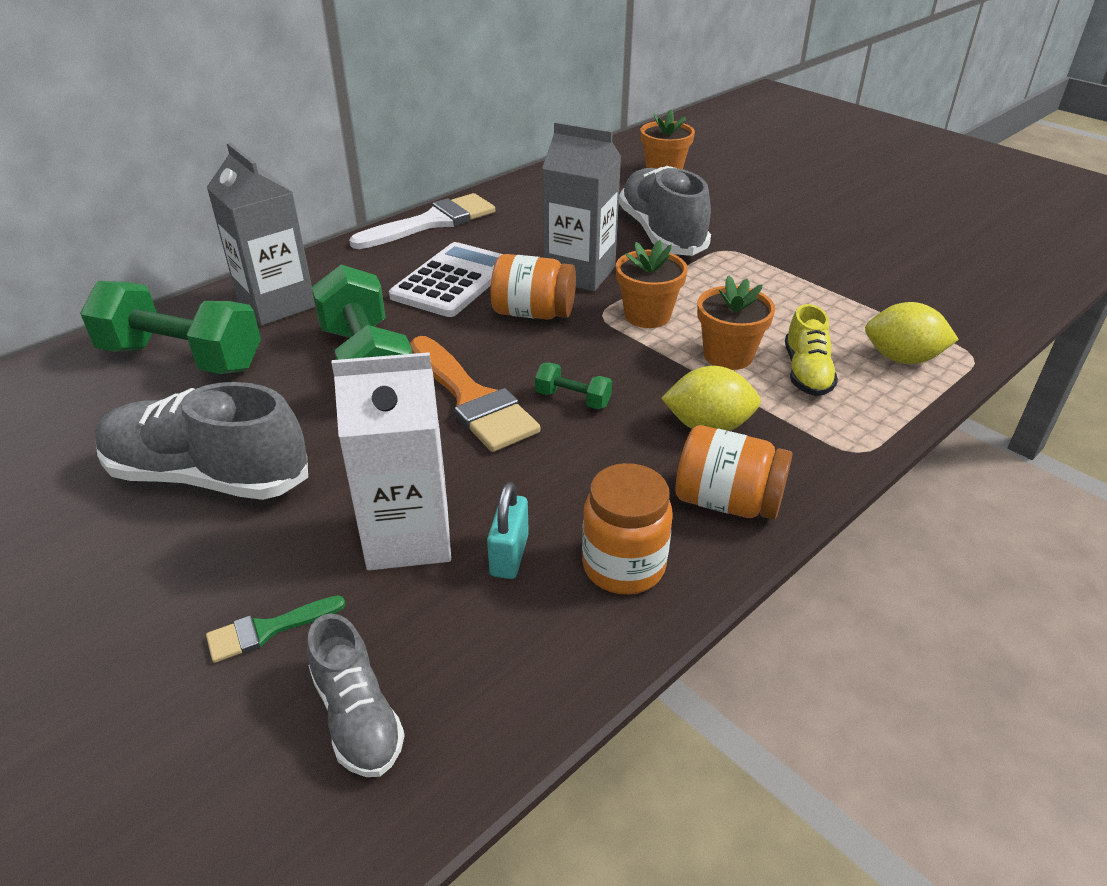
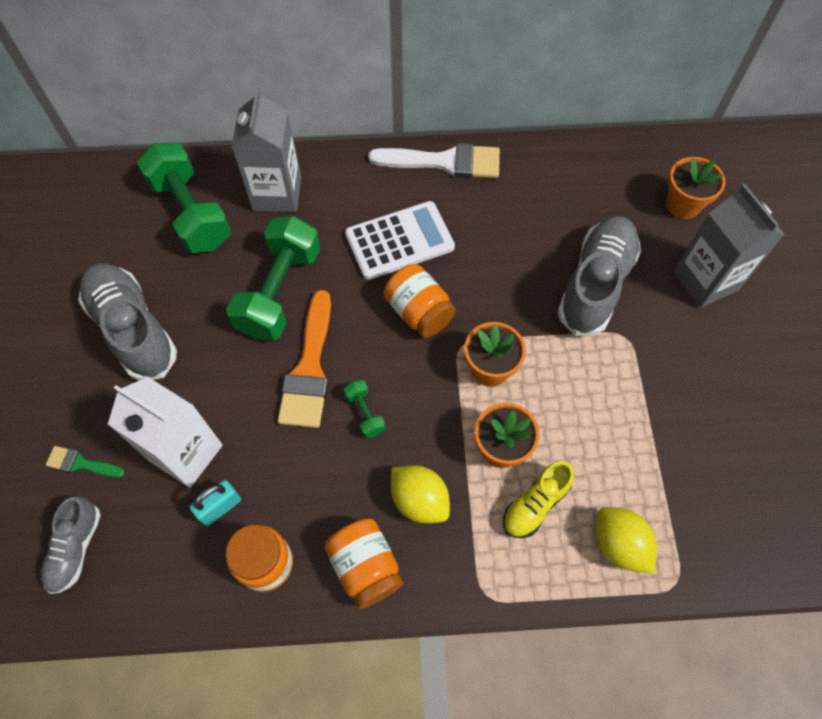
camera: 40 degrees right, 25 degrees up
(579, 273) = (489, 290): grey carton -> grey carton (705, 281)

